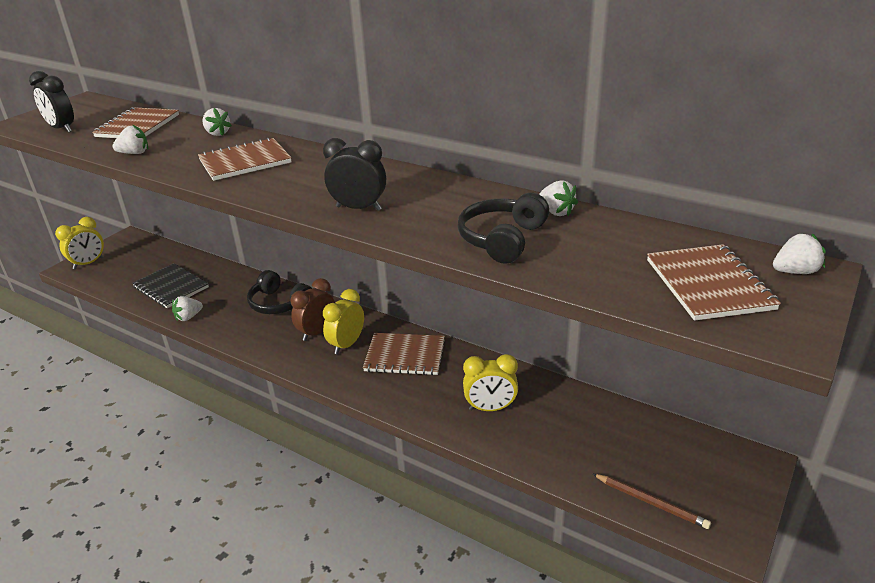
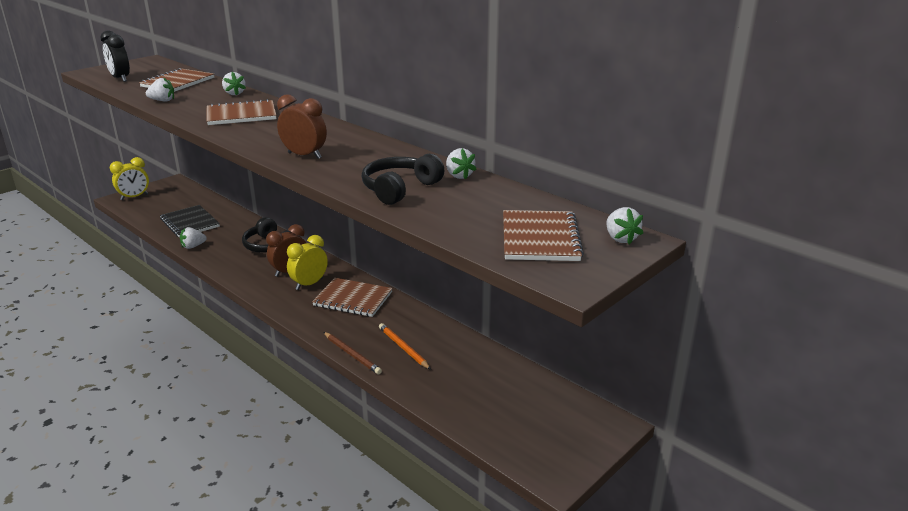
camera: 10 degrees right, 5 degrees down
(358, 208) = (304, 155): black clock -> brown clock
(490, 408) = (403, 348): yellow clock -> orange pencil
(651, 502) = (501, 438): brown pencil -> brown pencil (352, 354)
(795, 272) = (620, 238): white strawberry -> white strawberry turned 75 degrees clockwise

